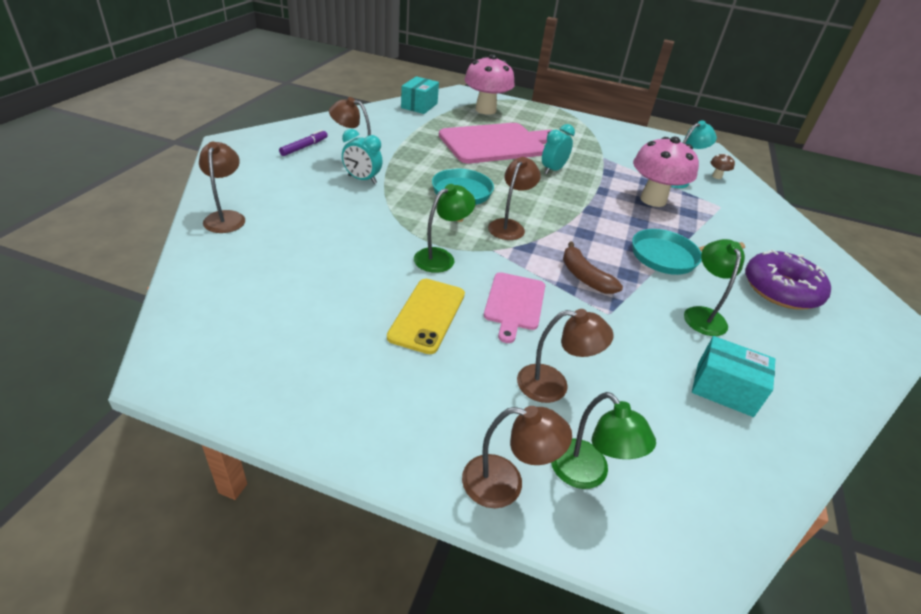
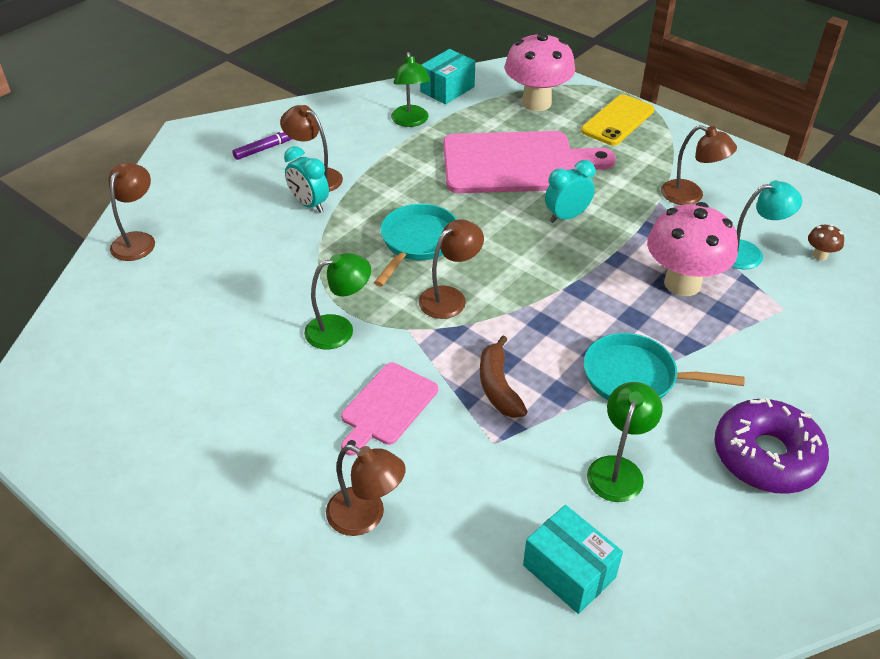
camera: 25 degrees right, 5 degrees up
(427, 315) = (280, 402): yellow phone -> yellow phone (617, 120)
(505, 484) = (248, 609): brown lamp -> brown lamp (690, 196)
(587, 474) = (336, 623): green lamp -> green lamp (411, 121)

